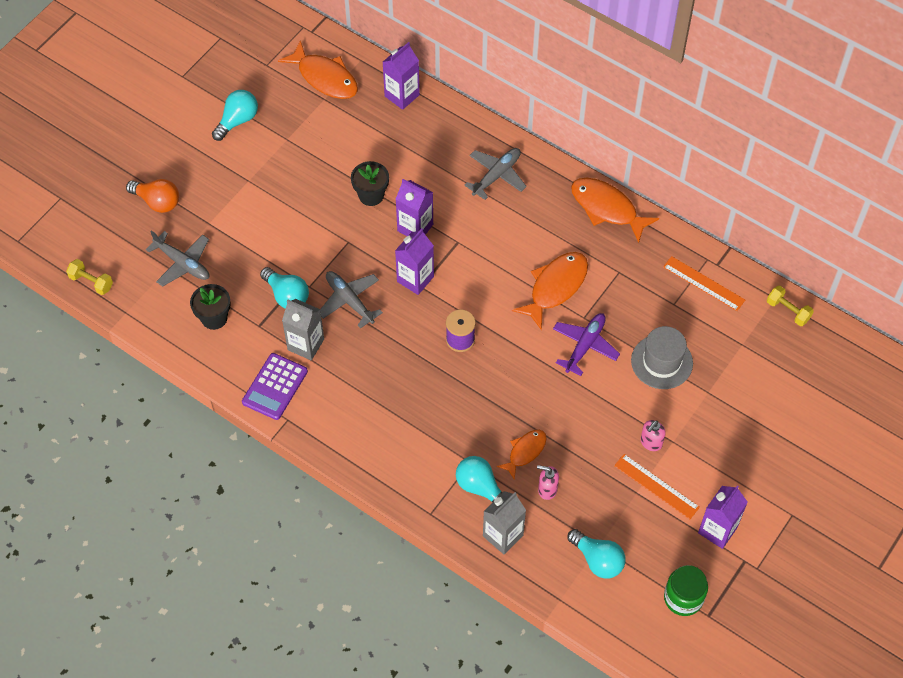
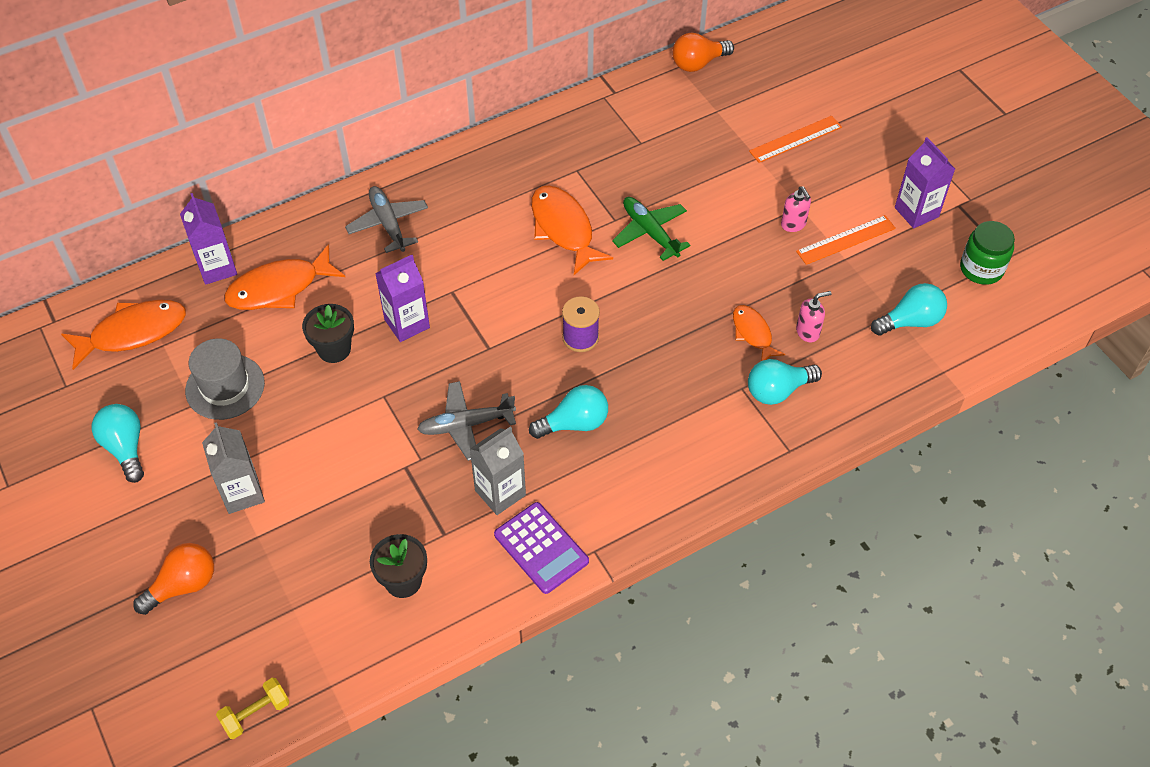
camera: 65 degrees left, 5 degrees down
(182, 263) = (298, 588): grey plane -> none
(287, 295) = (419, 487): turquoise light bulb -> turquoise light bulb (574, 423)
(415, 279) = (476, 349): purple carton -> none
(503, 535) = (846, 393): grey carton -> grey carton (242, 493)
(547, 489) = (808, 332): pink soap dispenser -> pink soap dispenser turned 150 degrees counterclockwise
(585, 345) = (650, 232): purple plane -> green plane
(607, 208) = (493, 149): orange fish -> orange fish (279, 288)
(661, 362) = (703, 179): grey hat -> grey hat (225, 387)
(704, 283) = (630, 111): orange ruler -> orange ruler (795, 139)
(788, 311) = (698, 63): yellow dumbbell -> orange light bulb

